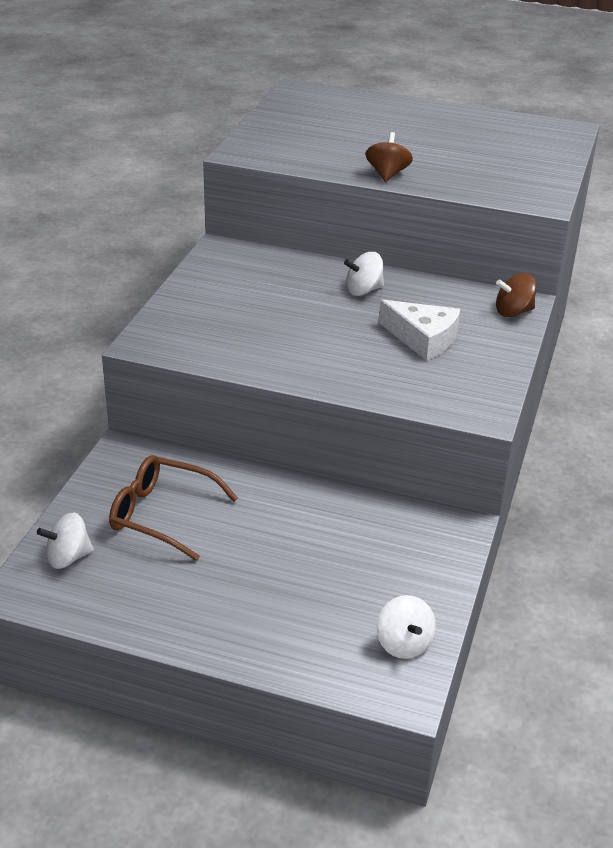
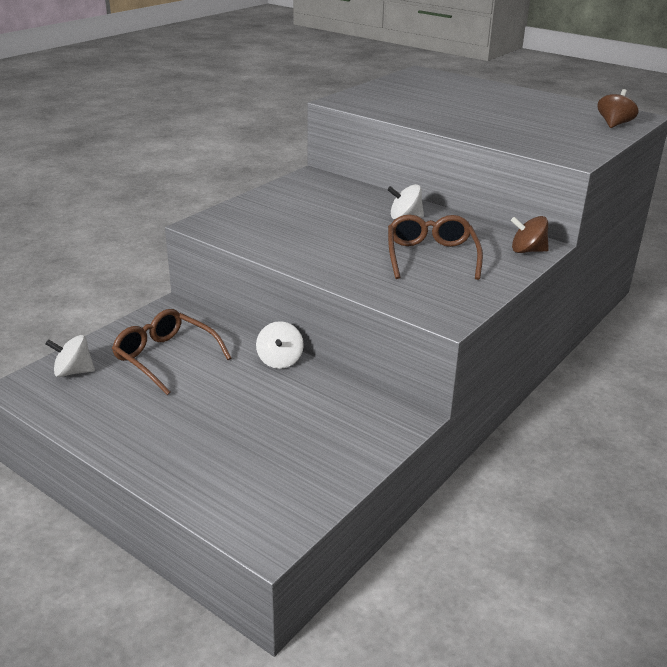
camera: 20 degrees right, 5 degrees down
(387, 174) = (449, 126): brown spinning top -> brown spinning top (614, 124)
(404, 643) = (295, 498): white spinning top -> white spinning top (280, 360)
(423, 339) = (431, 257): white cheese -> brown glasses

